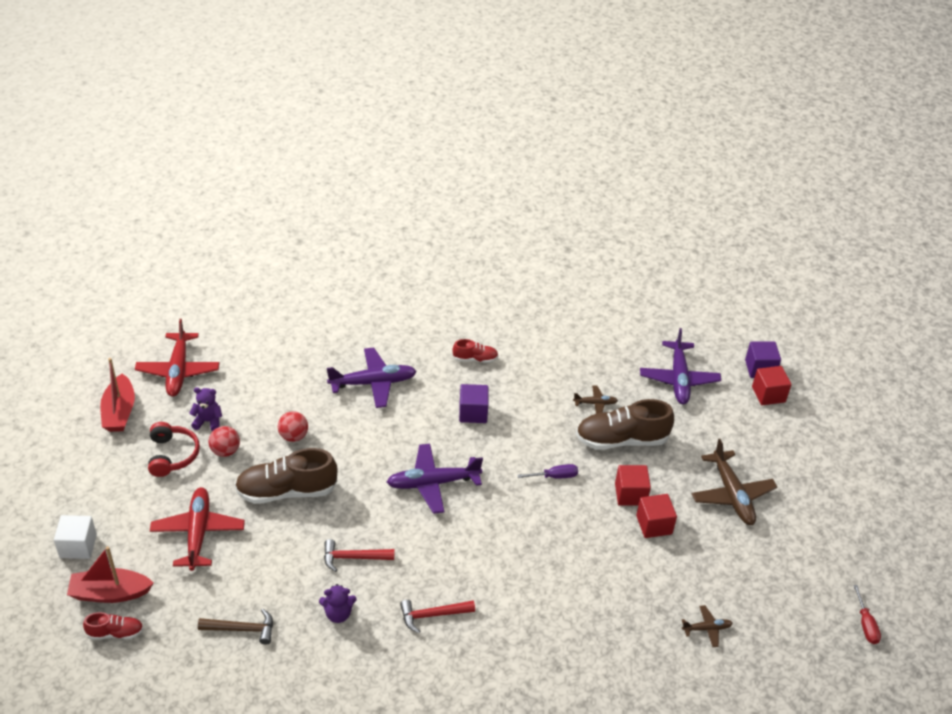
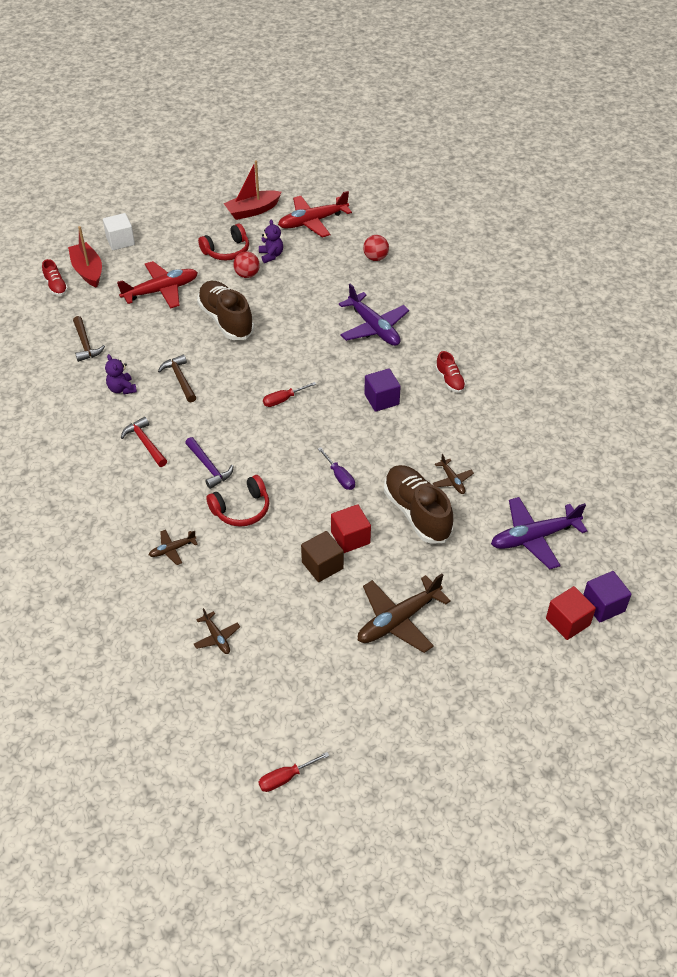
camera: 70 degrees right, 5 degrees up
(293, 436) = (285, 304): red ball -> red ball (375, 258)
(353, 557) = (180, 379): red hammer -> brown hammer
(433, 483) = (283, 400): purple plane -> red screwdriver
(493, 571) = (209, 467): none -> purple hammer
(561, 562) = (241, 509): none -> red headphones
(588, 633) = (172, 549): none -> brown plane
(654, 525) = (322, 565): red cube -> brown cube

